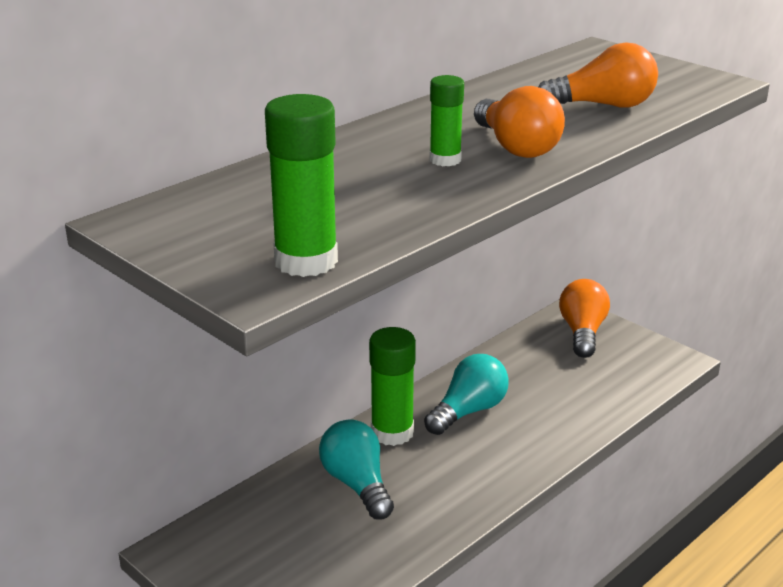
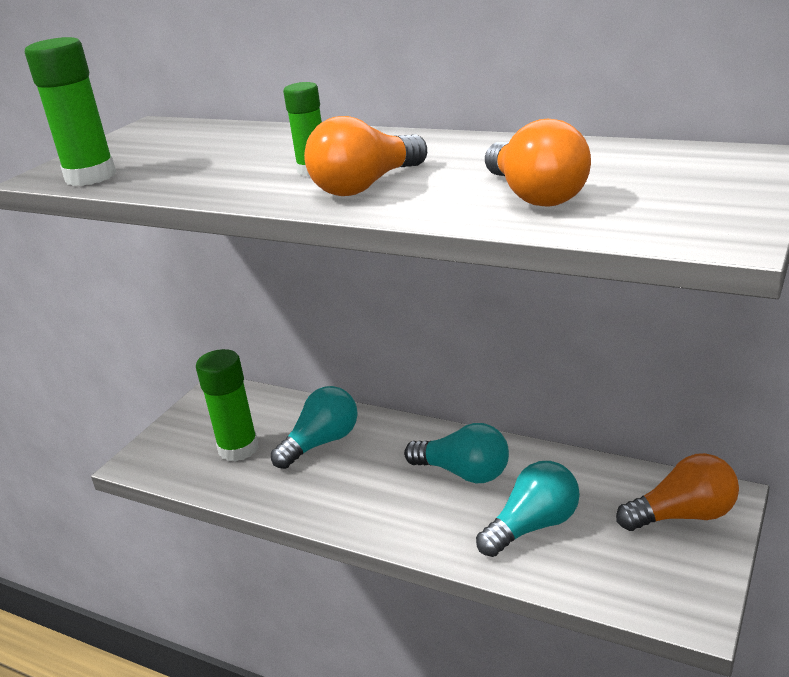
camera: 75 degrees right, 0 degrees up
(392, 432) = (403, 439): green glue stick -> green glue stick (238, 449)
(559, 396) = (533, 526): none -> turquoise light bulb

